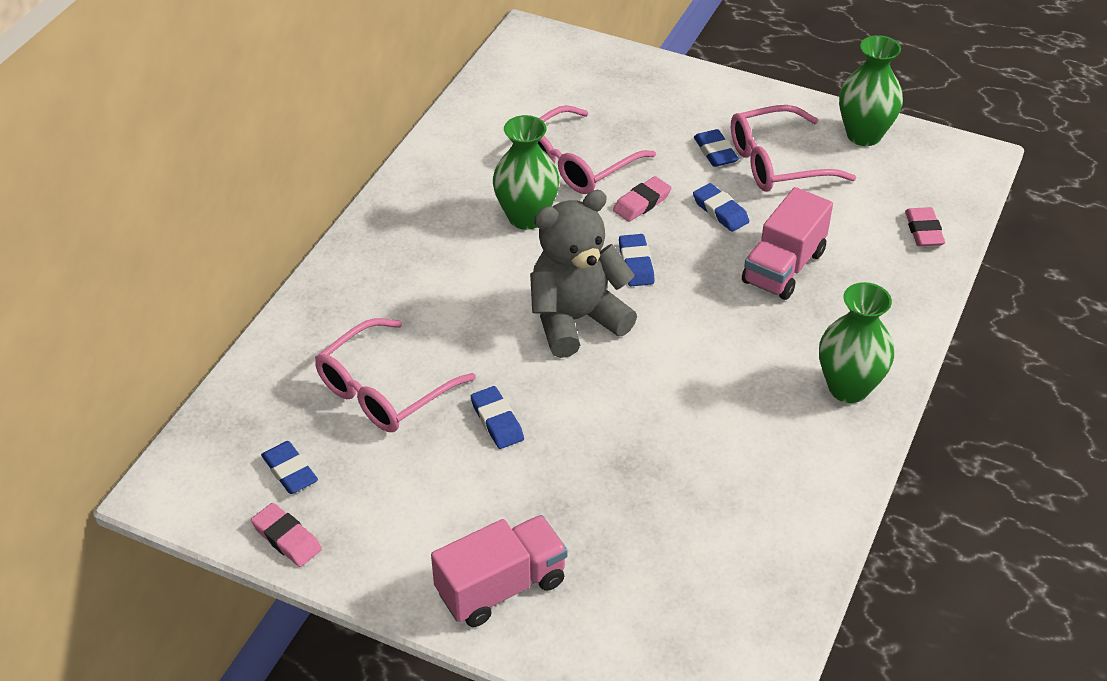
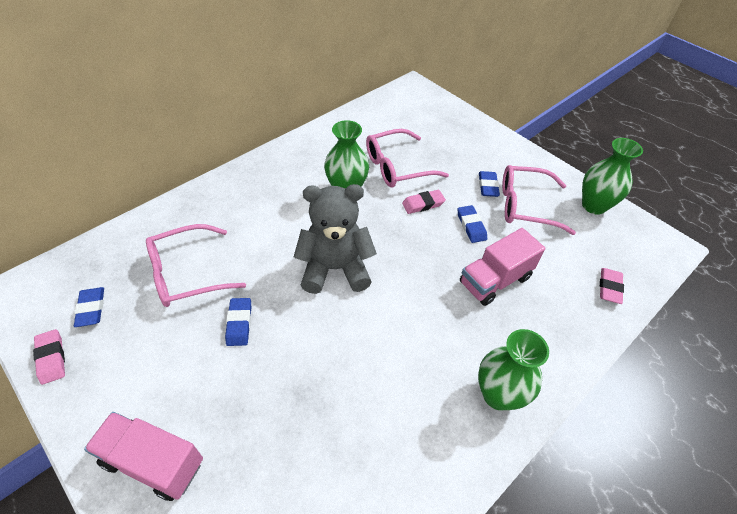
camera: 20 degrees right, 5 degrees up
(501, 587) = (153, 462): pink truck -> pink truck turned 150 degrees counterclockwise
(636, 264) = (396, 243): blue eraser -> none

